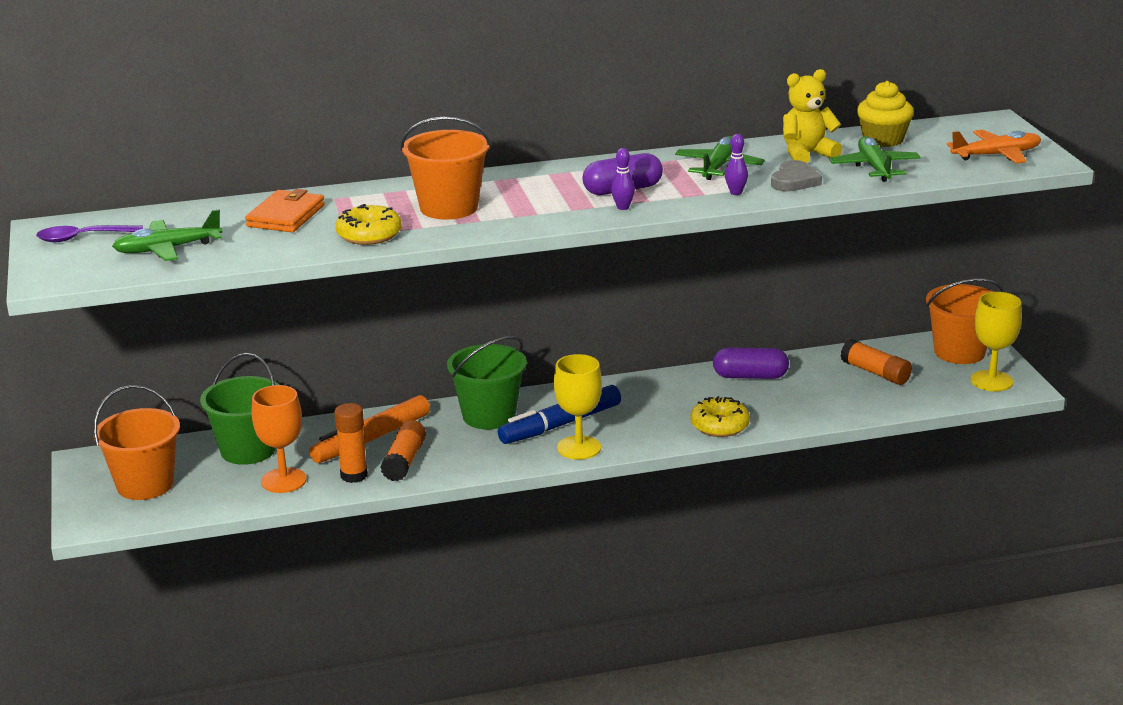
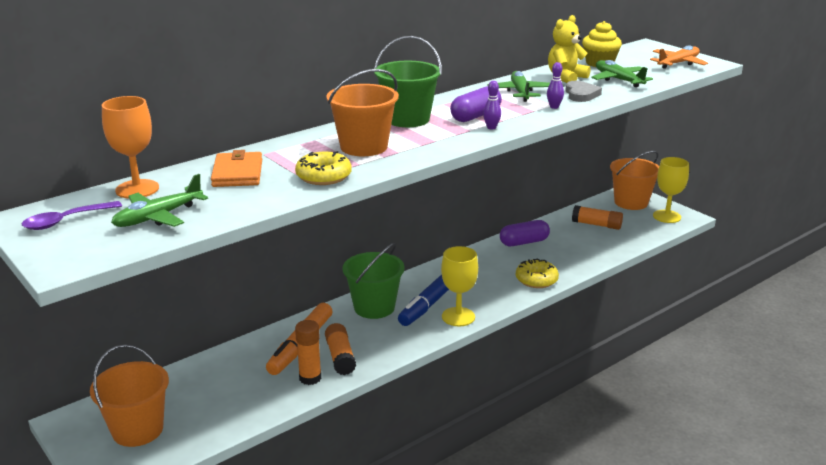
camera: 25 degrees left, 0 degrees up
(248, 450) = (207, 377): green bucket -> green bucket (407, 119)
(283, 480) = (256, 396): orange goblet -> orange goblet (137, 189)

